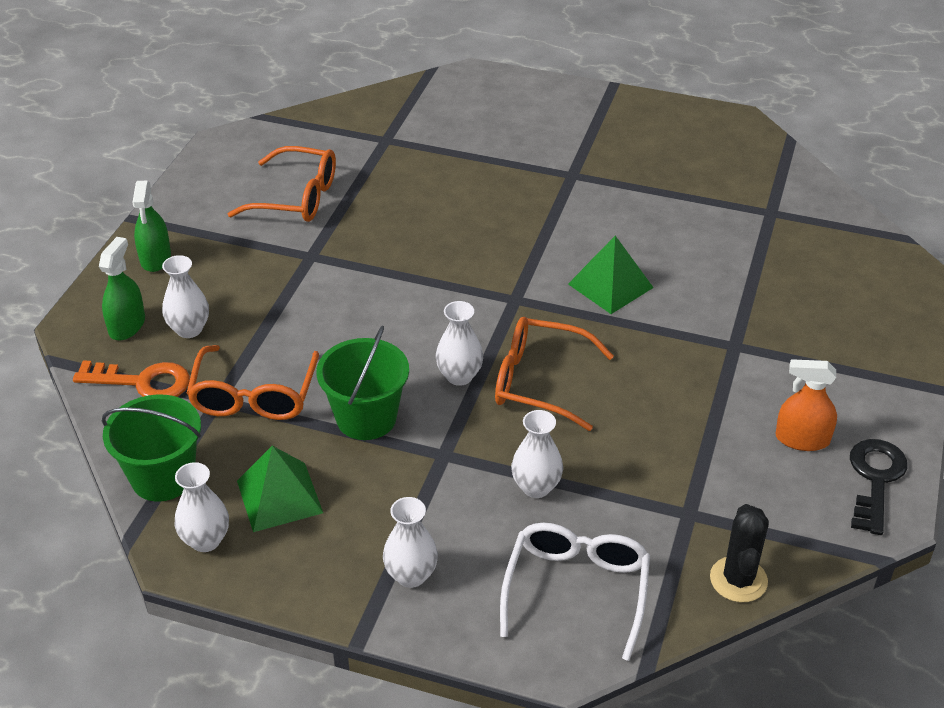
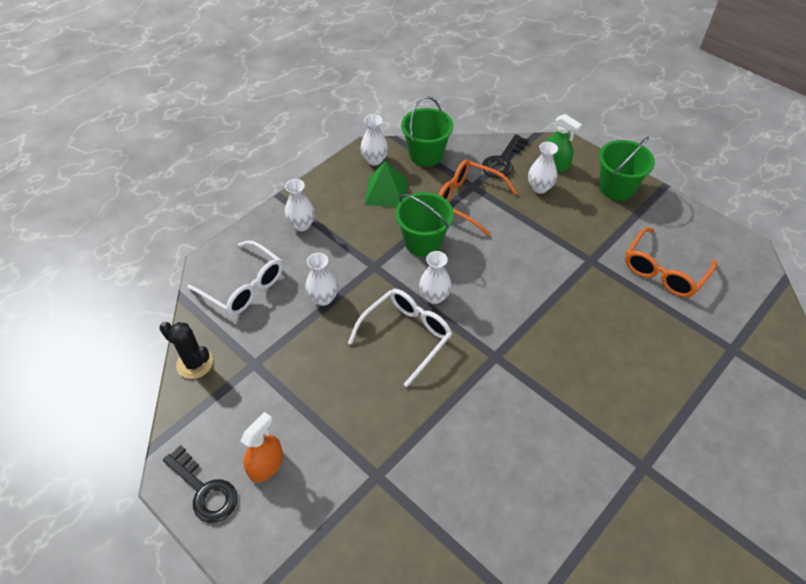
camera: 115 degrees right, 10 degrees up
(142, 382) = (503, 161): orange key -> black key
(155, 258) = (616, 187): green spray bottle -> green bucket
(539, 382) = (406, 335): orange glasses -> white glasses
(610, 285) = (483, 424): green pyramid -> none

